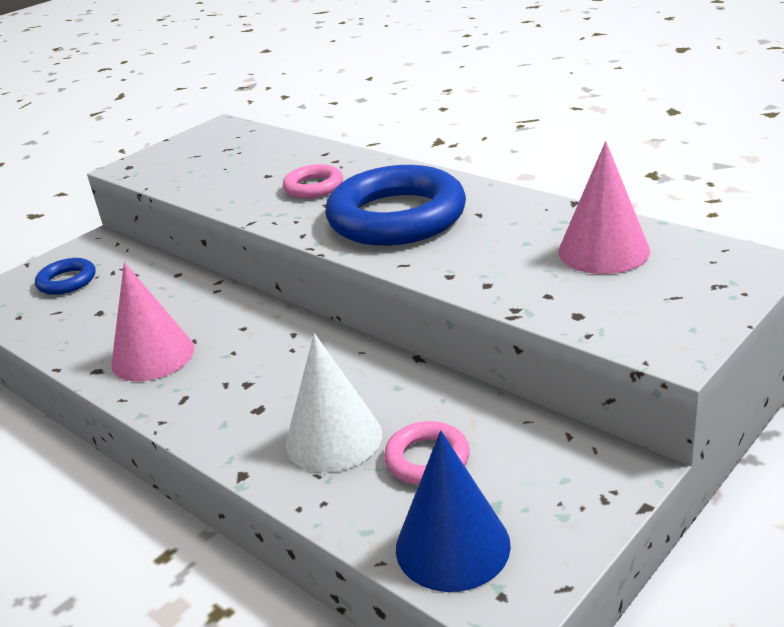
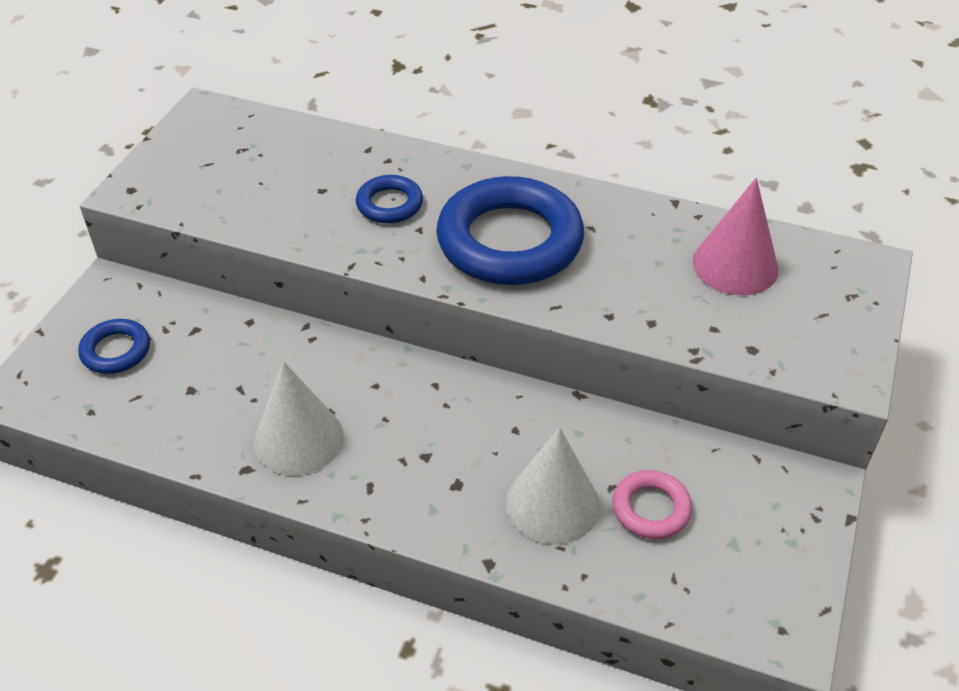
camera: 25 degrees left, 15 degrees up
(153, 356) = (298, 439): pink cone -> white cone
(314, 187) = (389, 204): pink ring -> blue ring
(452, 546) = (720, 593): blue cone -> none

